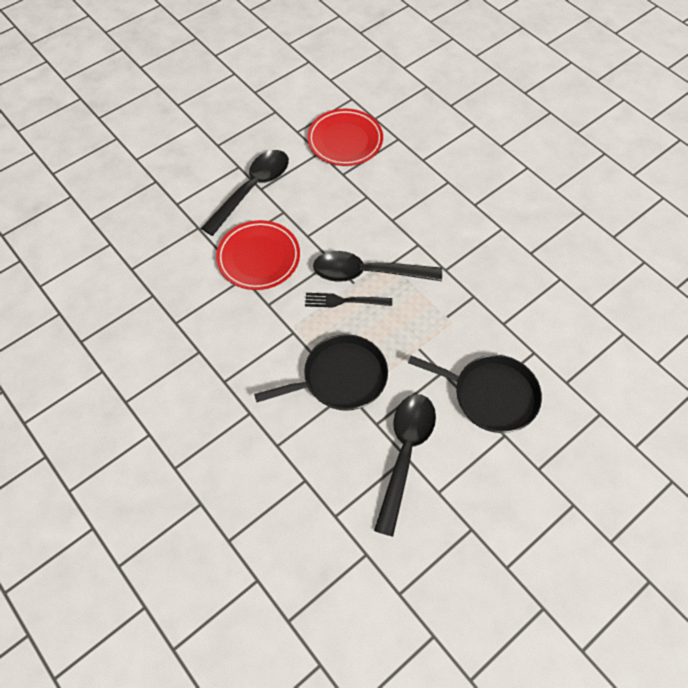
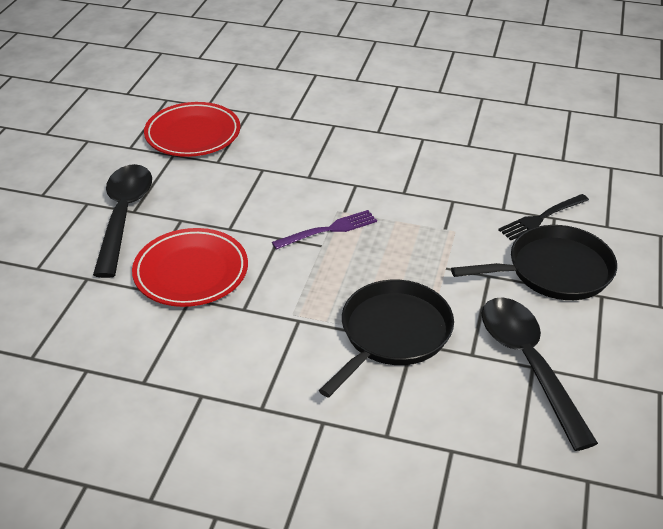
camera: 35 degrees left, 20 degrees down
(344, 301) = (327, 265): black fork -> black fork (541, 218)
(368, 273) = (328, 230): black spoon -> purple fork

